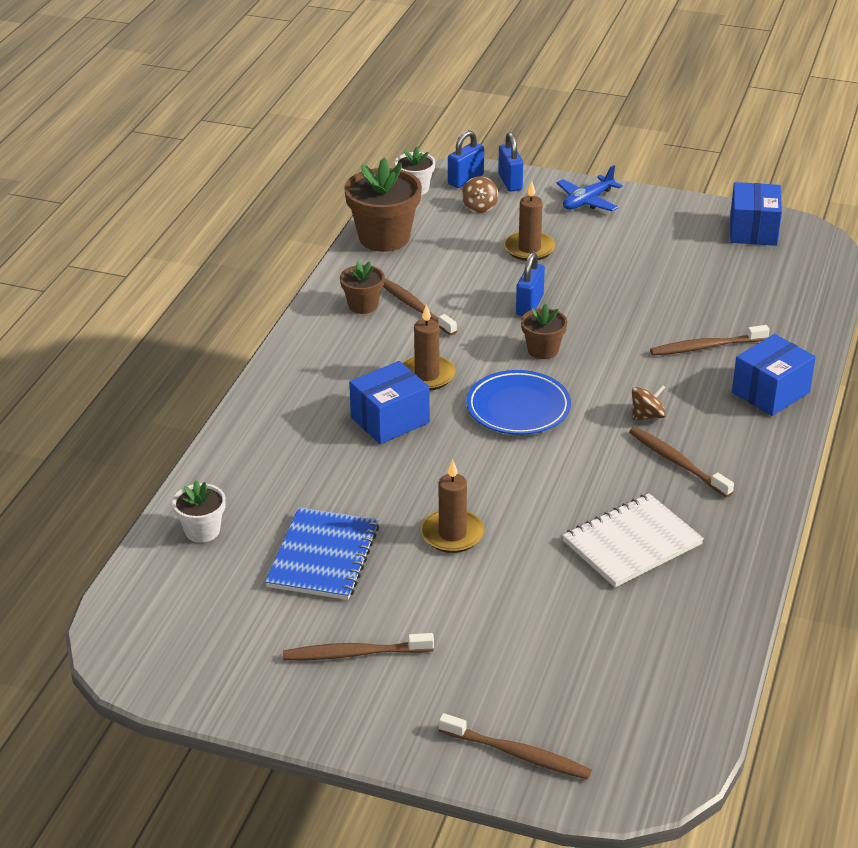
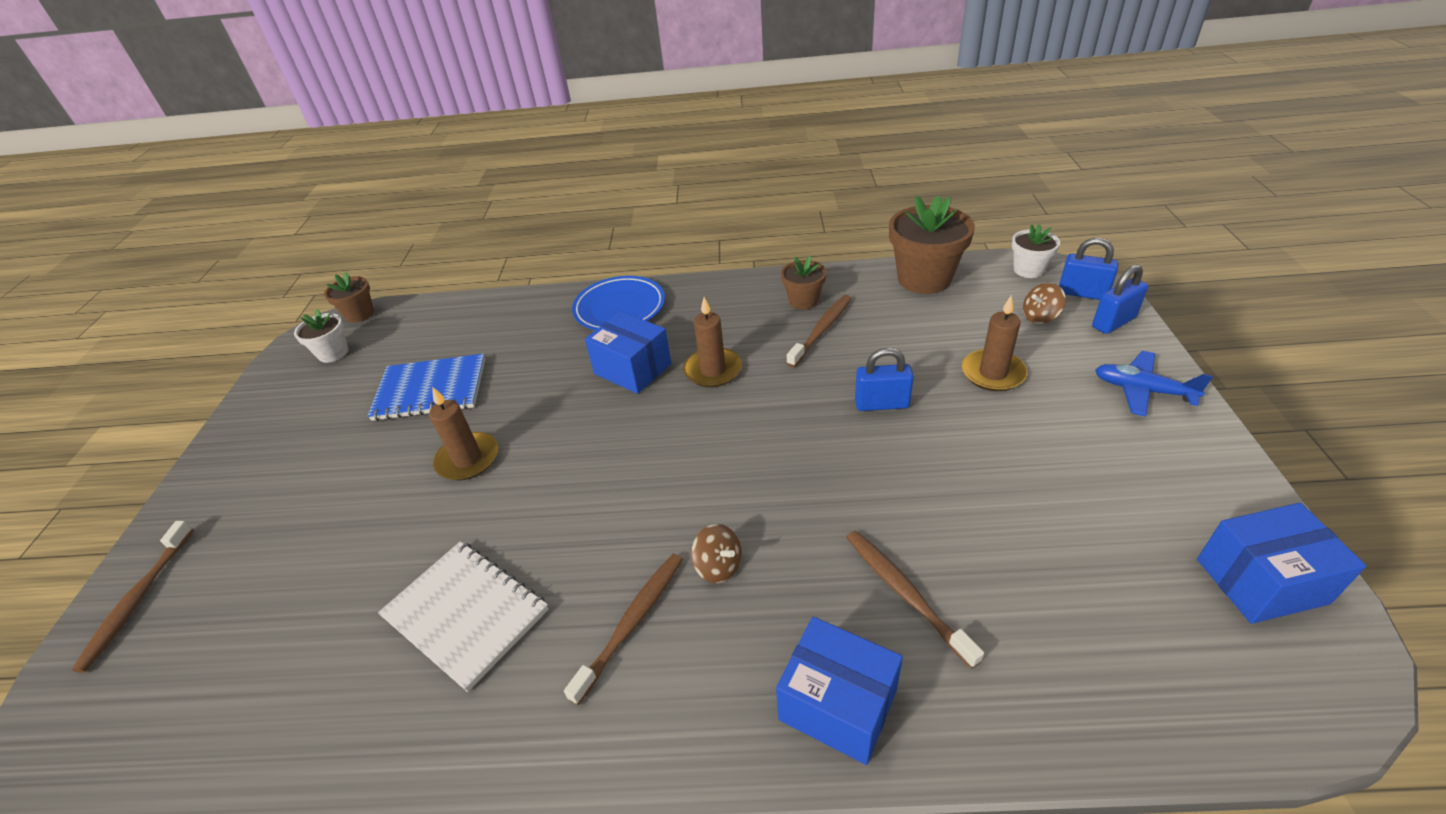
camera: 75 degrees right, 5 degrees up
(202, 531) = (459, 320): white flower pot -> white flower pot (333, 353)
(354, 653) = (302, 446): brown toothbrush -> none
(518, 408) = (687, 448): blue plate -> blue plate (619, 308)
(543, 350) = (802, 437): brown flower pot -> brown flower pot (360, 314)

